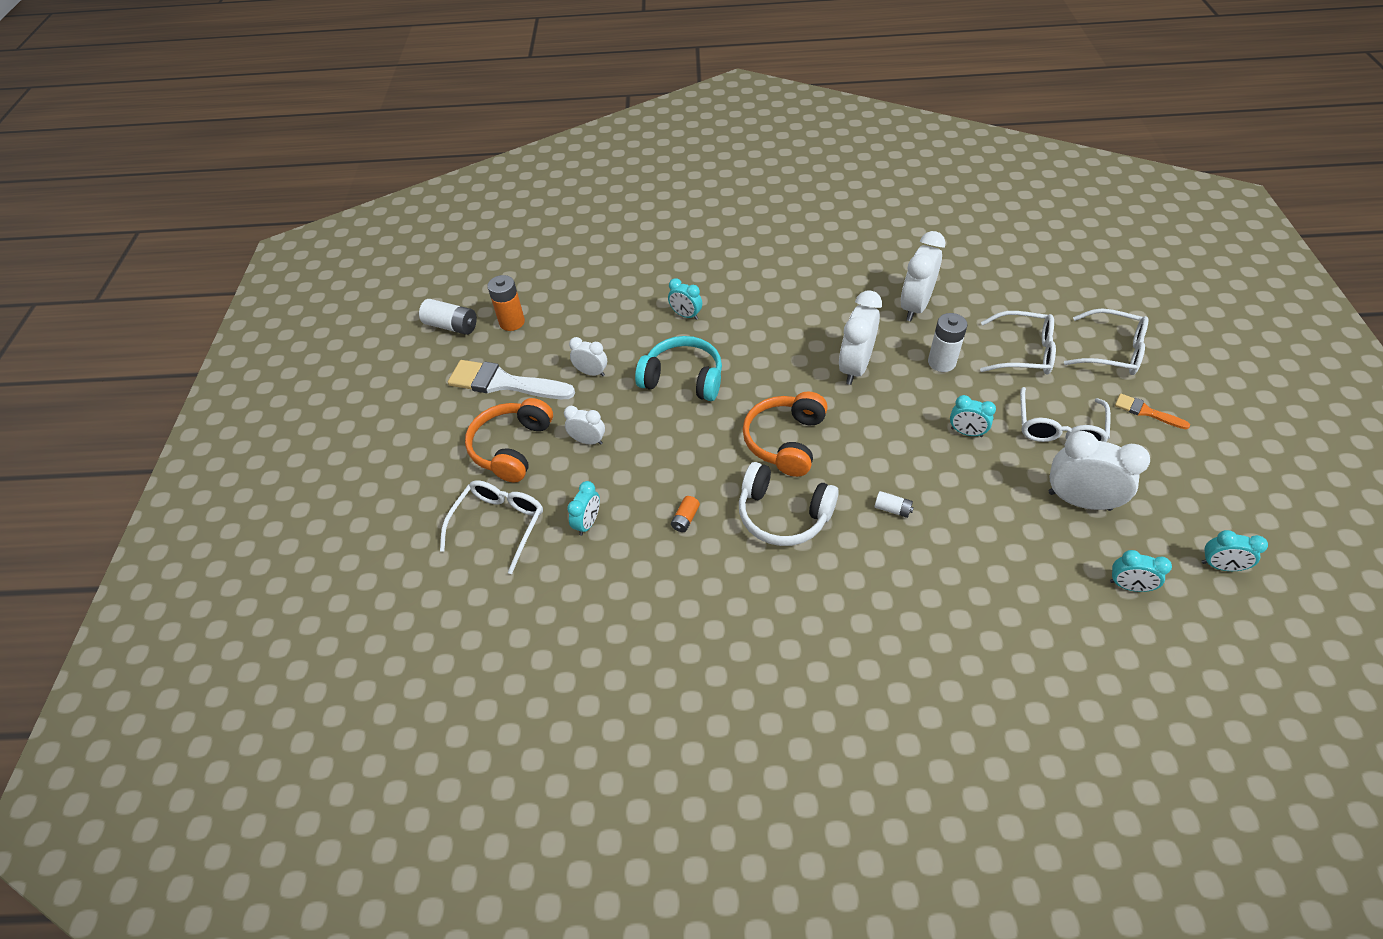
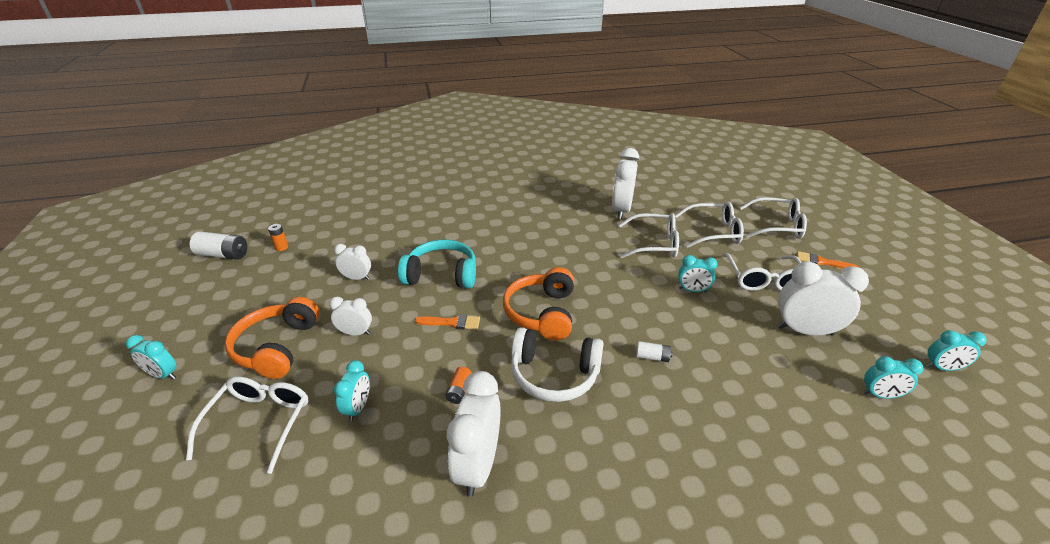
camera: 15 degrees left, 15 degrees down
(504, 383) = (272, 294): white brush -> none
(512, 322) = (281, 247): orange battery -> orange battery, size x0.55
(686, 315) = (438, 230): turquoise clock -> turquoise clock (163, 375)
(687, 441) = (452, 323): none -> orange brush
(855, 367) = (587, 253): white clock -> white clock (478, 465)
(941, 362) = (654, 244): white battery -> white glasses

